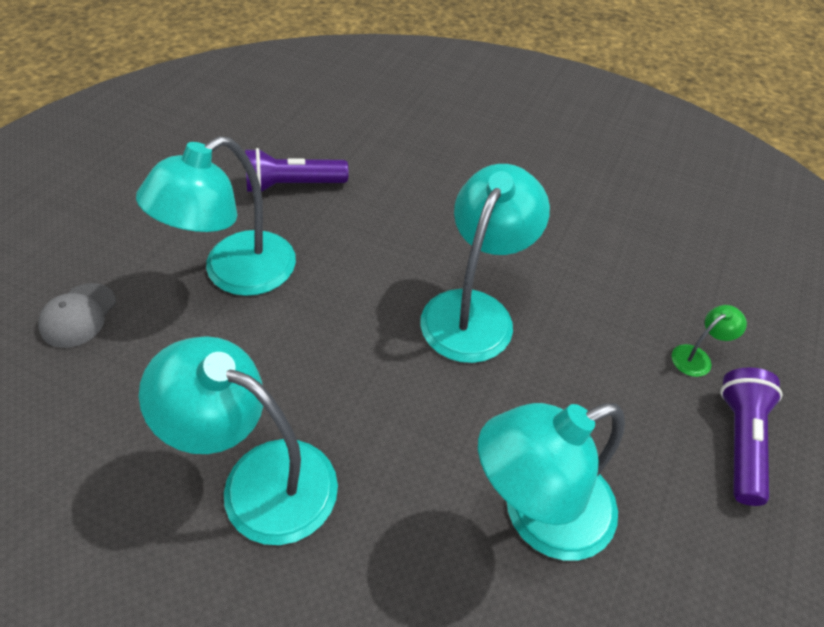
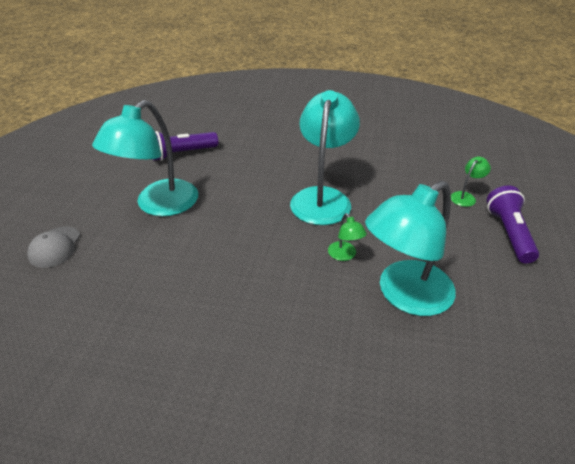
camera: 10 degrees left, 10 degrees down
(259, 480) = (214, 314): turquoise lamp -> none
(473, 423) = (344, 255): none -> green lamp

